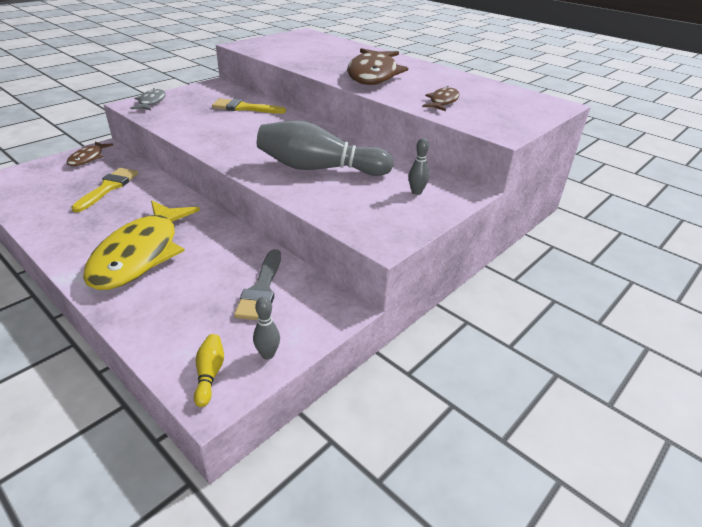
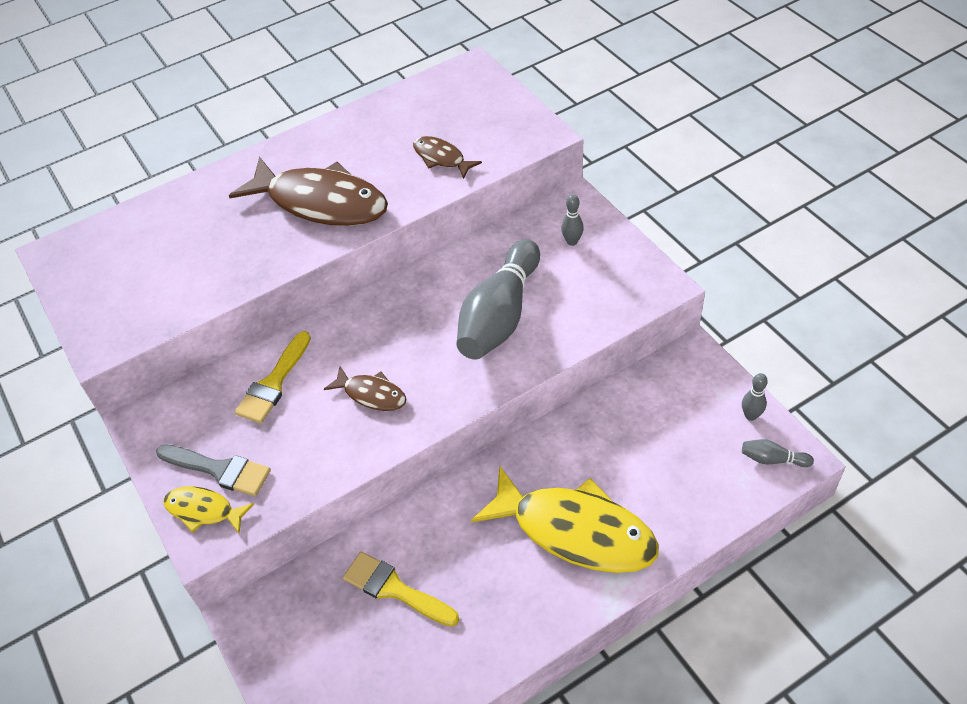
camera: 70 degrees left, 15 degrees up
(88, 158) = (281, 634): brown fish -> brown fish (371, 394)
(151, 102) = (203, 510): grey fish -> yellow fish
(209, 374) = (772, 459): yellow bowling pin -> grey bowling pin
(261, 289) = (657, 415): grey brush -> grey brush (219, 470)

